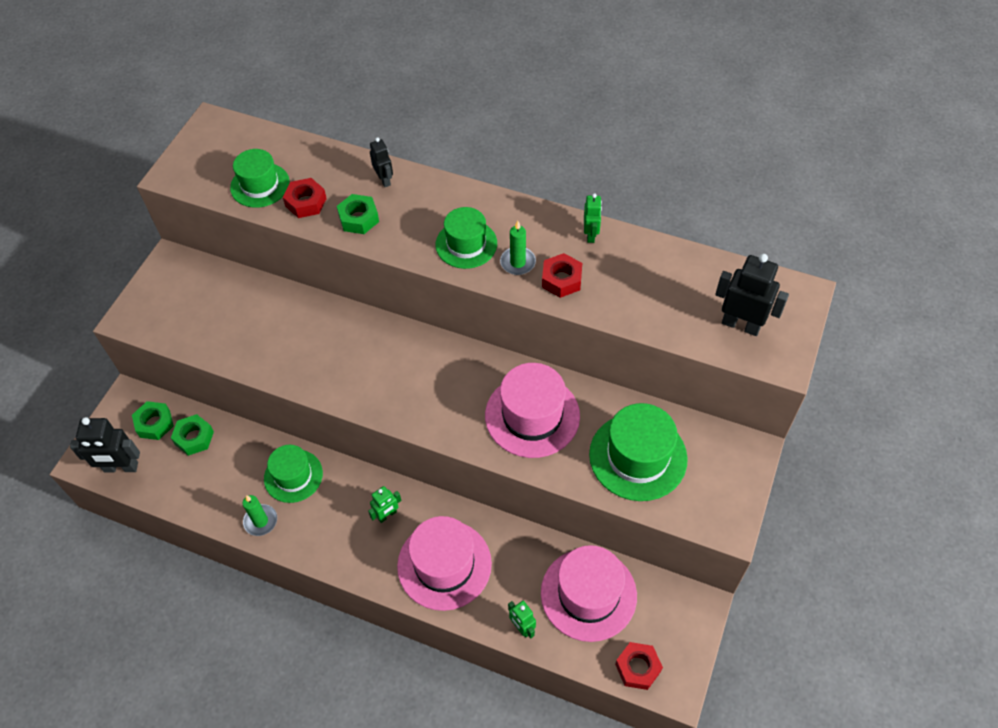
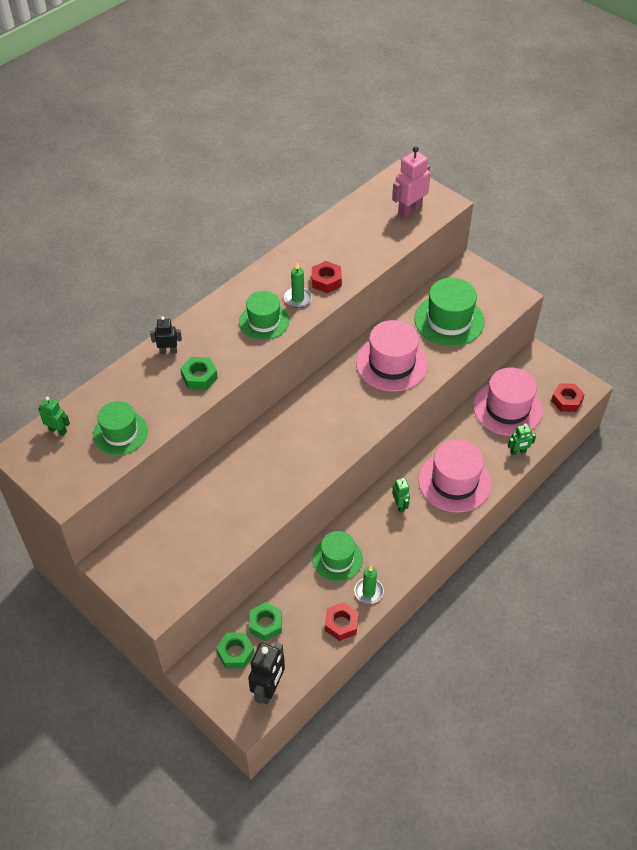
camera: 70 degrees left, 5 degrees down
(306, 202) = (160, 406): red nut -> red nut (341, 624)
(591, 235) = (295, 254): green robot -> green robot (58, 430)
(741, 325) = (409, 210): black robot -> pink robot

